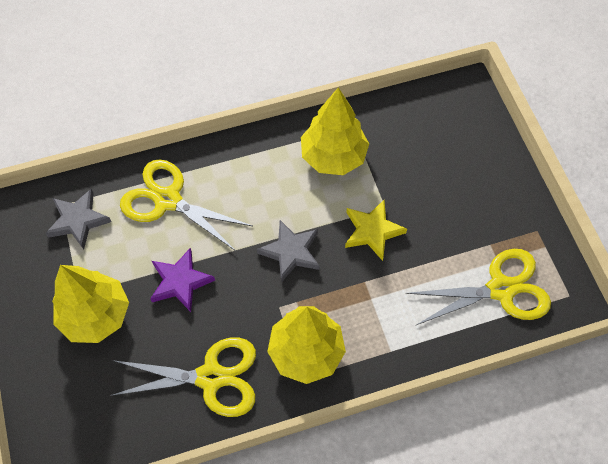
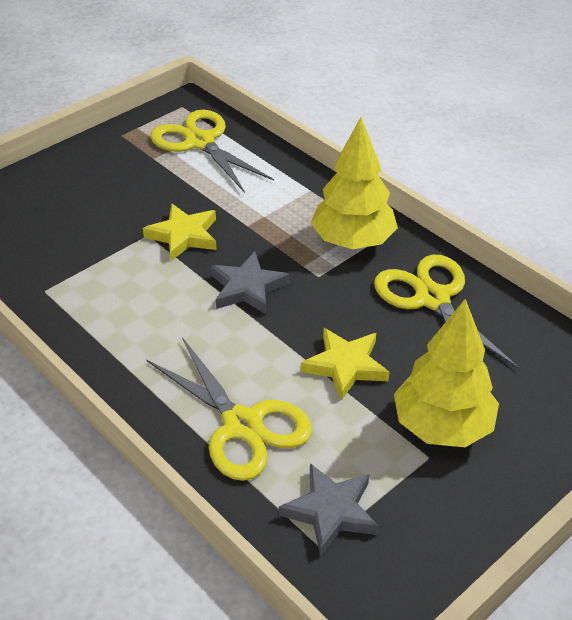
camera: 115 degrees left, 20 degrees down
(168, 200) = (242, 425): yellow scissors -> yellow scissors turned 45 degrees counterclockwise
(180, 282) = (345, 366): purple star -> yellow star
(333, 157) = (97, 293): yellow tree -> none

